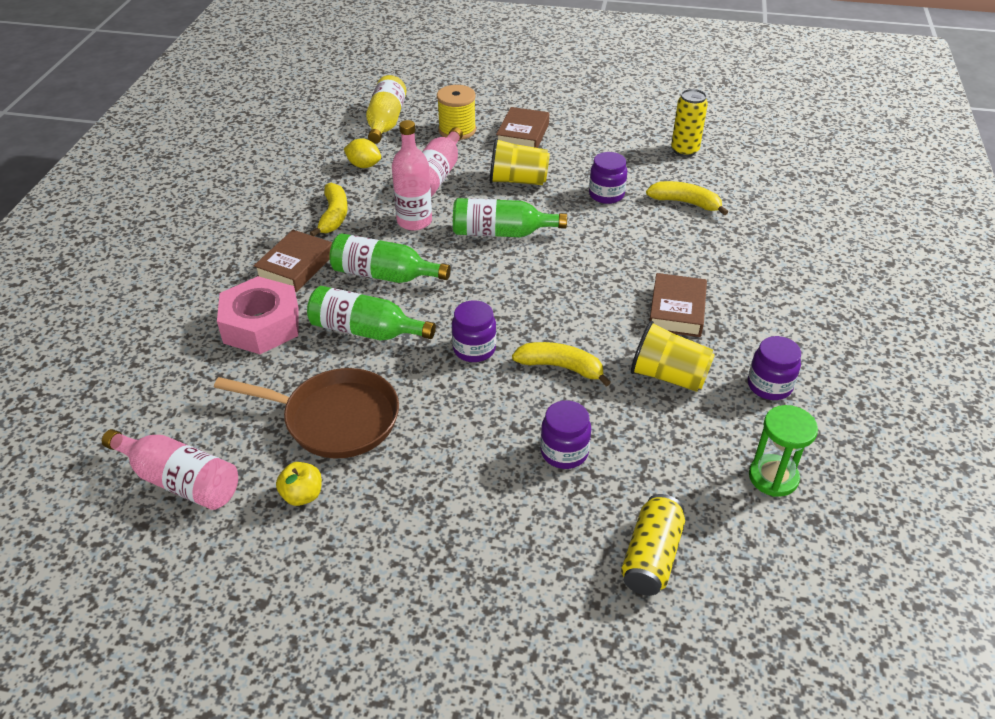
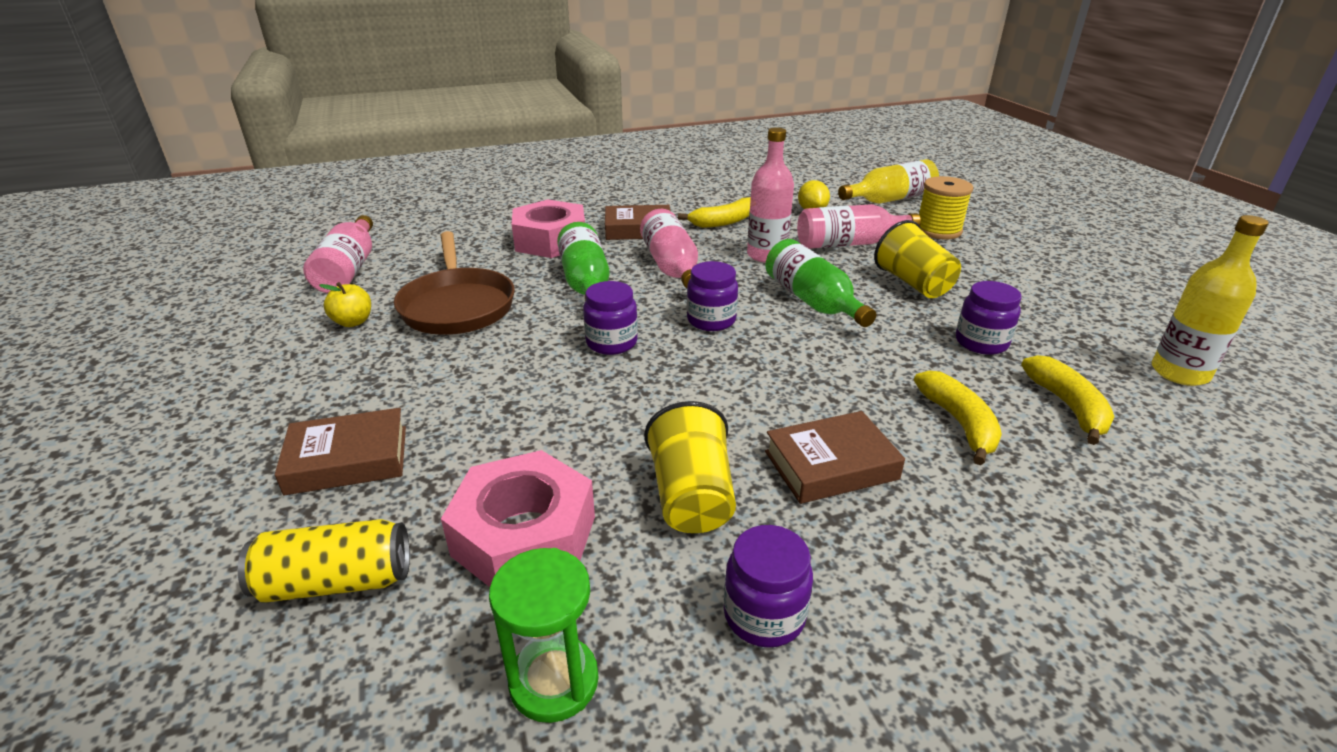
camera: 60 degrees right, 10 degrees down
(384, 275) = (671, 266): green bottle -> pink bottle
(523, 135) = (995, 262): brown book -> brown book (348, 460)
(561, 367) = (631, 405): yellow banana -> yellow banana (959, 423)
(564, 452) = (490, 450): purple jar -> purple jar (711, 320)
(660, 458) = (524, 535): none -> pink nut
(684, 150) = (1179, 373): yellow can -> yellow bottle

